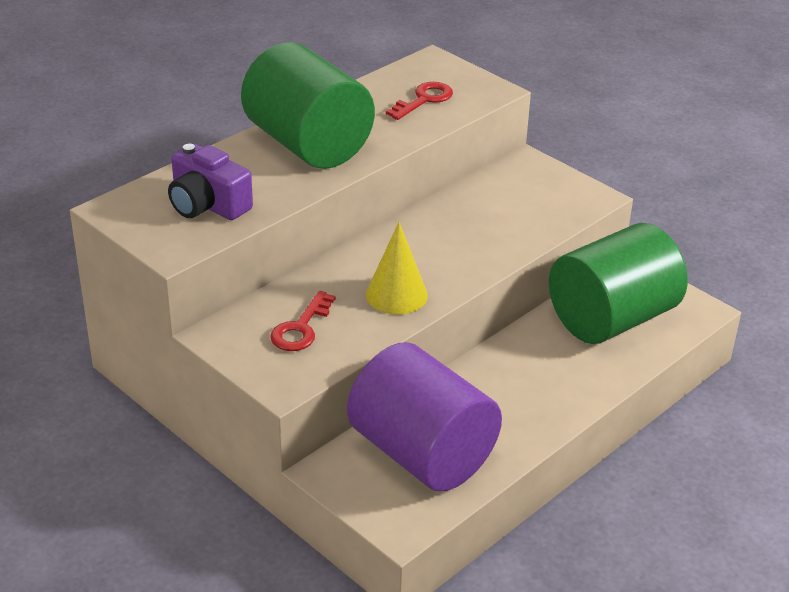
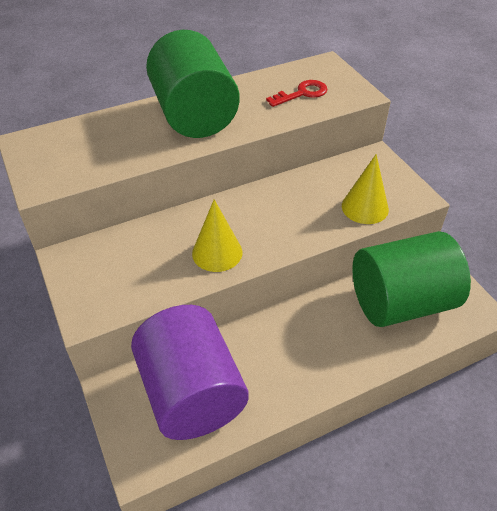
camera: 20 degrees right, 10 degrees up
(207, 204) = (90, 151): purple camera -> none
(301, 328) = (129, 266): red key -> none
(541, 218) = (365, 207): none -> yellow cone

